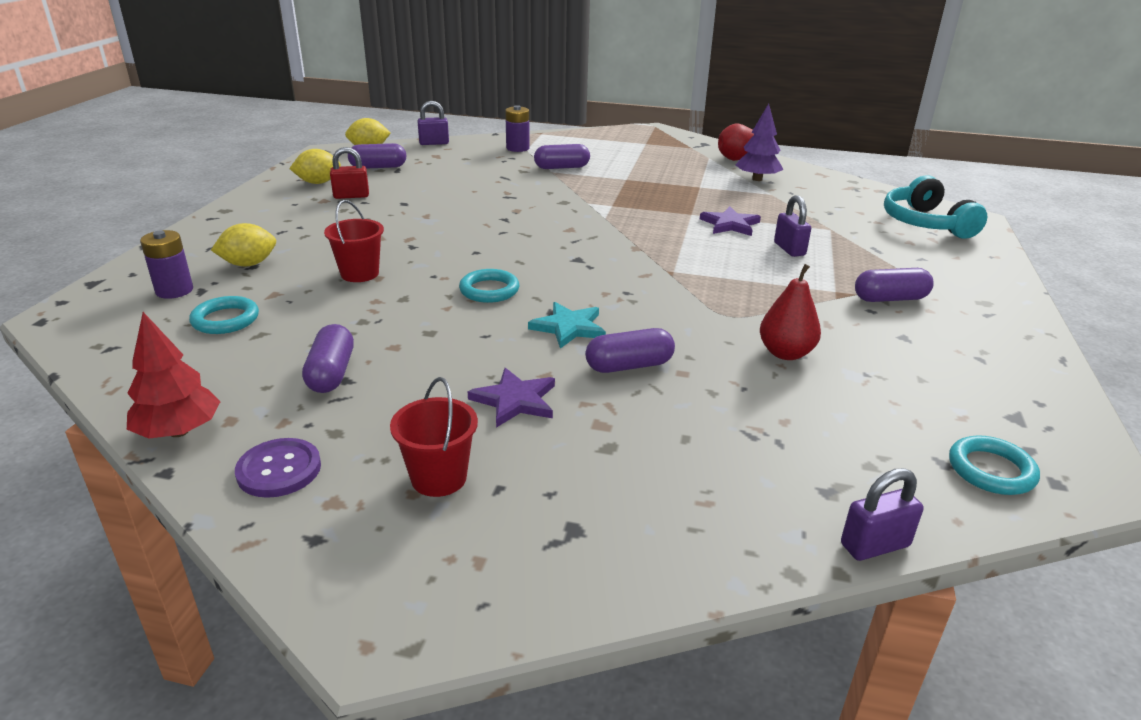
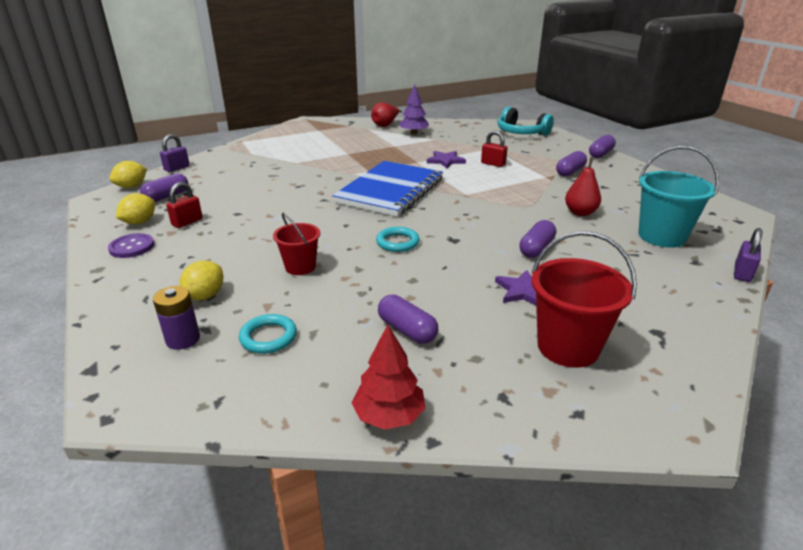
camera: 40 degrees left, 0 degrees up
(279, 470) = (490, 395): purple button -> purple button (132, 247)
(439, 478) = (568, 347): red bucket -> red bucket, size x1.62
(517, 148) = (245, 155): purple battery -> none
(562, 167) = (297, 158): purple capsule -> purple capsule (600, 154)
(569, 327) = (475, 243): turquoise star -> none
(591, 235) = (390, 191): none -> blue notebook
(789, 249) = (493, 164): purple padlock -> red padlock
(849, 436) = (661, 236): none -> turquoise bucket
(991, 470) = (718, 226): turquoise ring -> none

